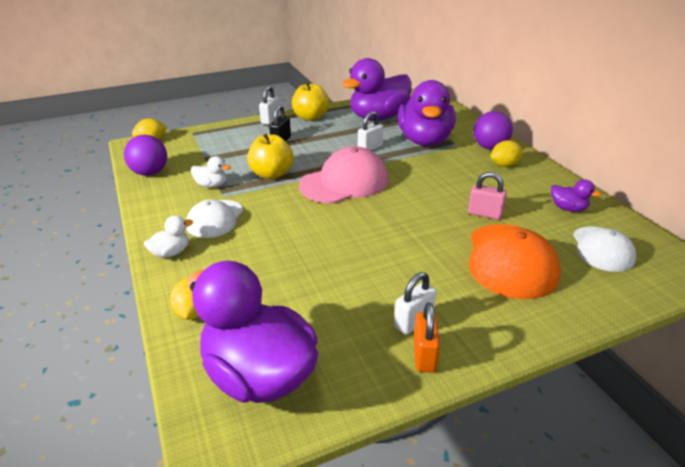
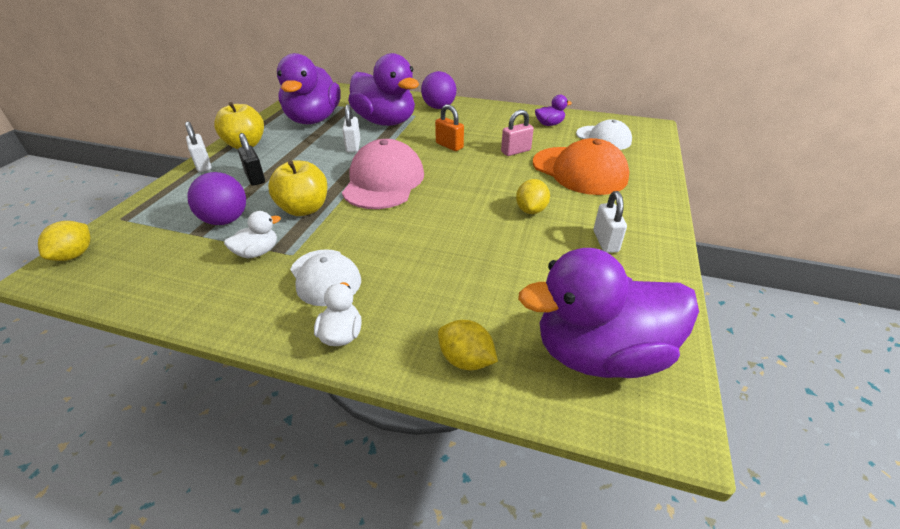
camera: 50 degrees left, 5 degrees up
(150, 173) = (147, 285): purple ball -> purple ball (225, 220)
(424, 355) = (646, 256): orange padlock -> orange padlock (449, 146)
(504, 165) = (469, 115): yellow lemon -> yellow lemon (531, 210)

